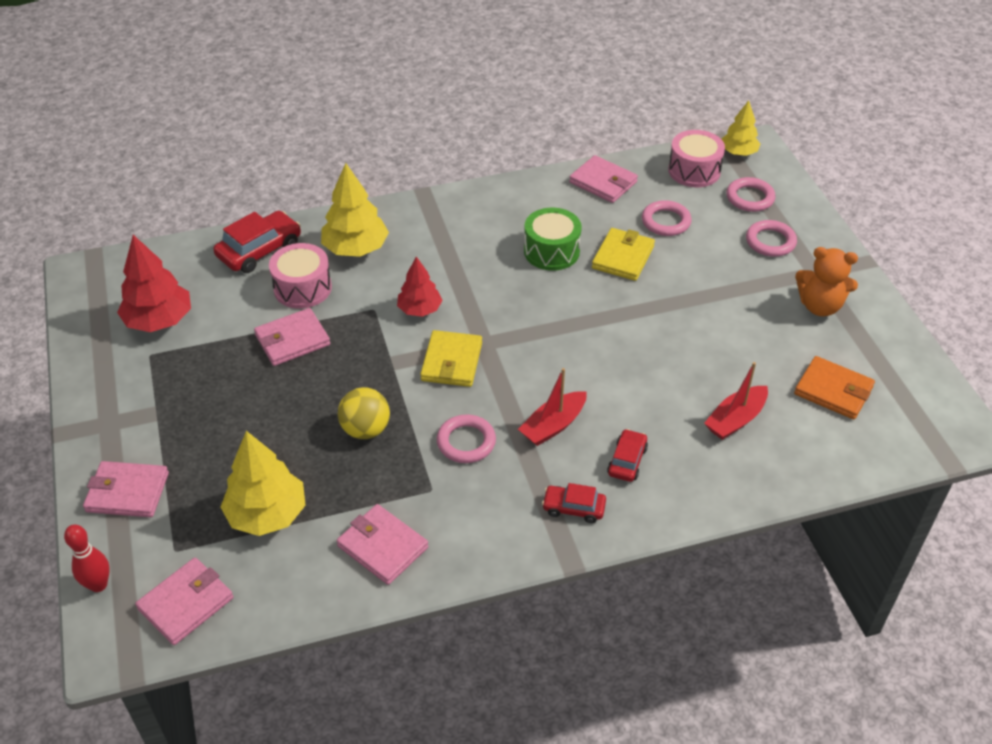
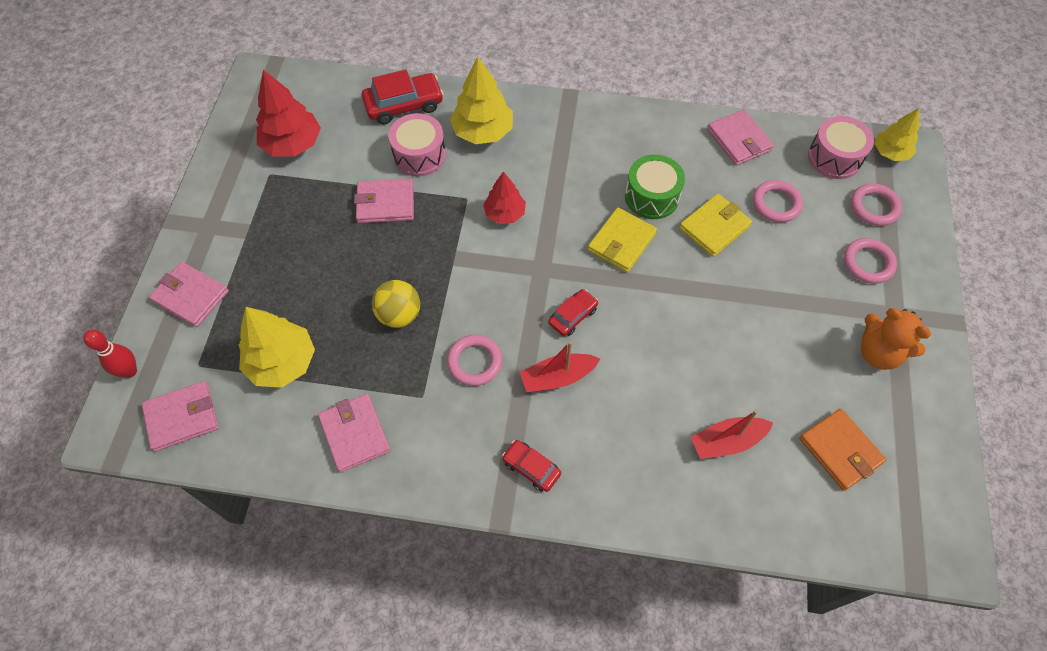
camera: 25 degrees right, 15 degrees up
(451, 361) = (504, 276): yellow wallet -> yellow wallet (621, 242)
(627, 461) = (603, 441): red car -> red car (572, 316)

